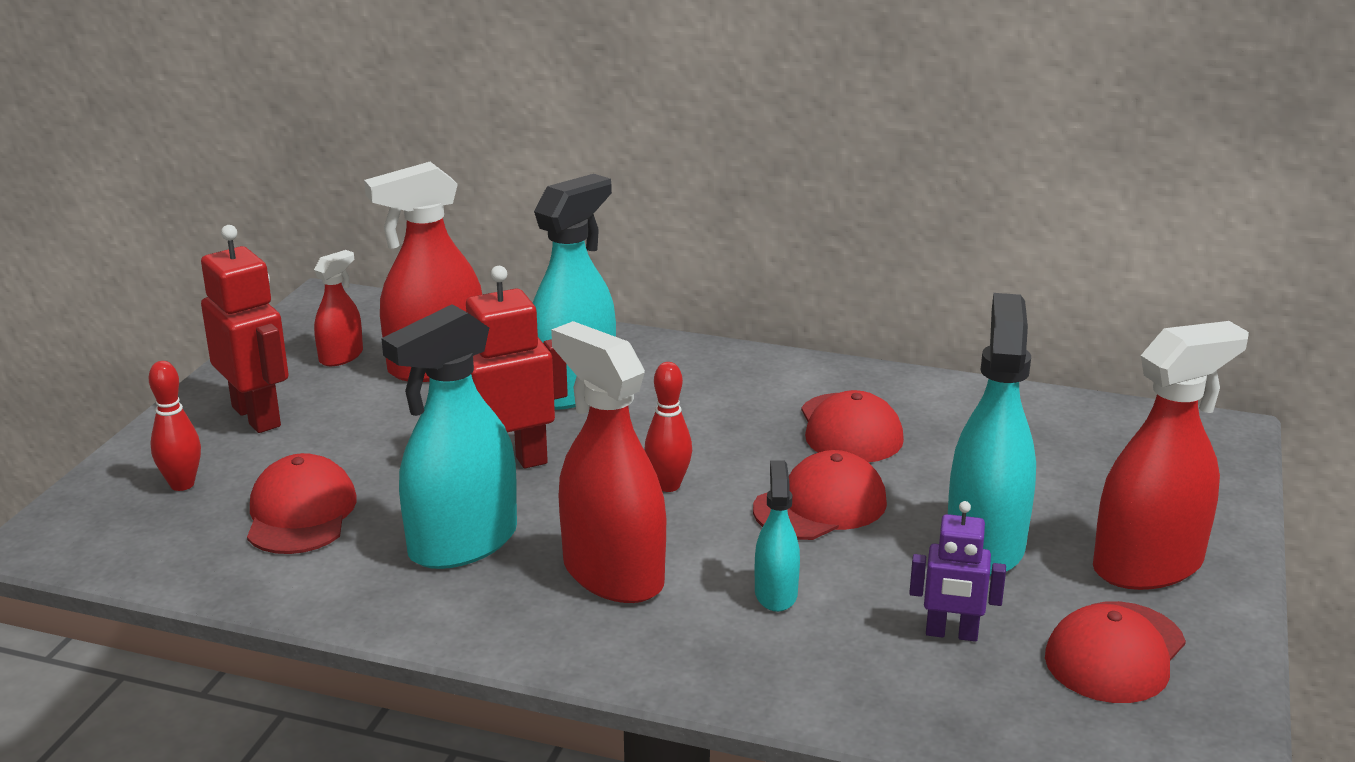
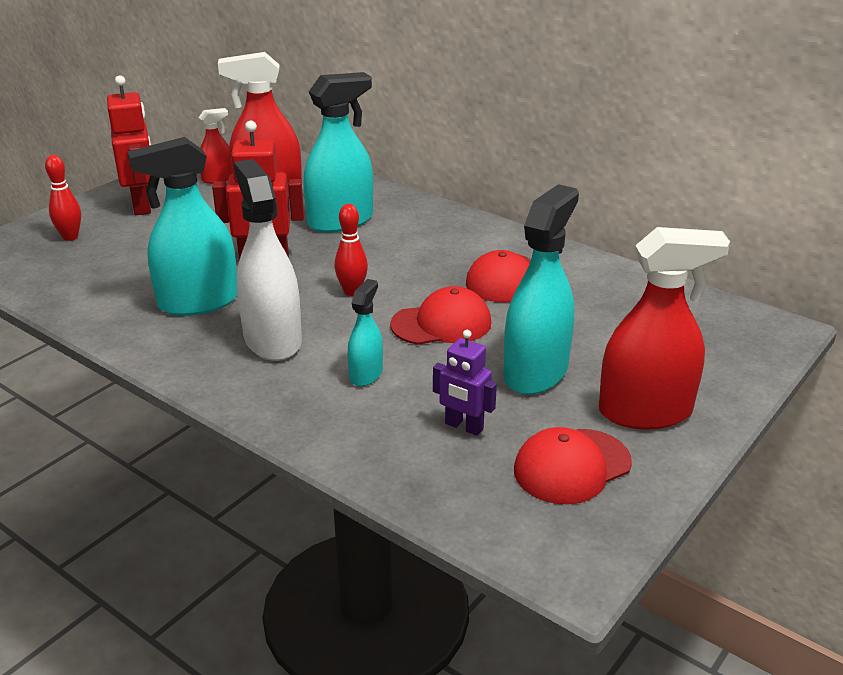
camera: 20 degrees right, 5 degrees up
(300, 513) = (121, 266): red cap -> none
(612, 574) = (272, 340): red spray bottle -> white spray bottle

